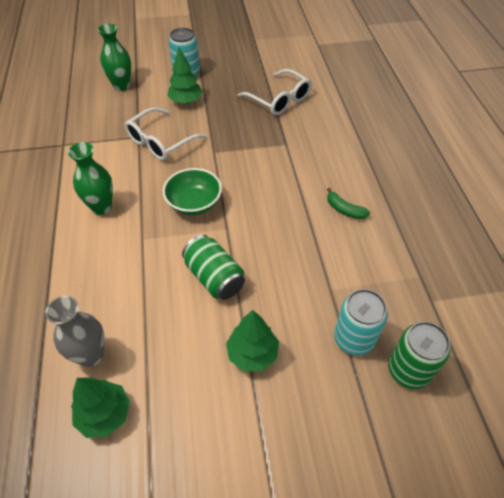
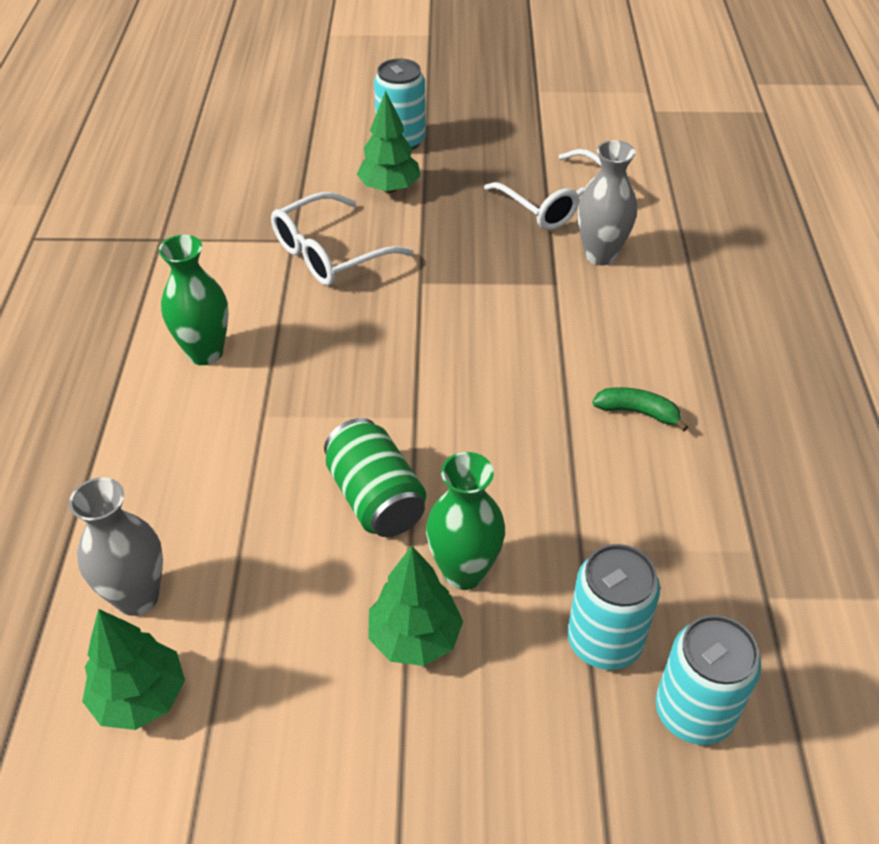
camera: 10 degrees right, 5 degrees down
(121, 86) = (282, 150): green vase -> green vase (464, 572)
(194, 203) = (367, 366): green bowl -> none
(306, 126) = (600, 255): none -> grey vase
(344, 209) = (638, 412): green banana -> green banana turned 150 degrees clockwise
(408, 370) = (694, 712): green can -> turquoise can

